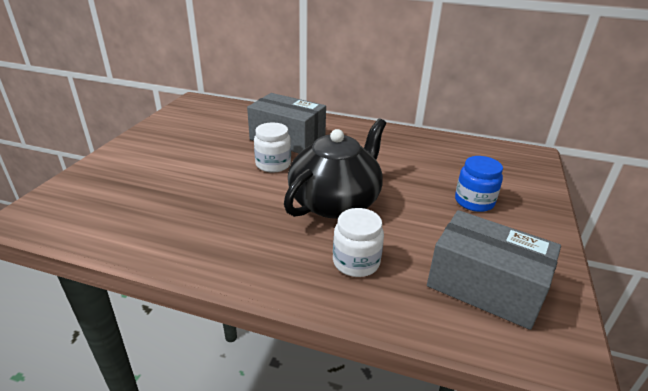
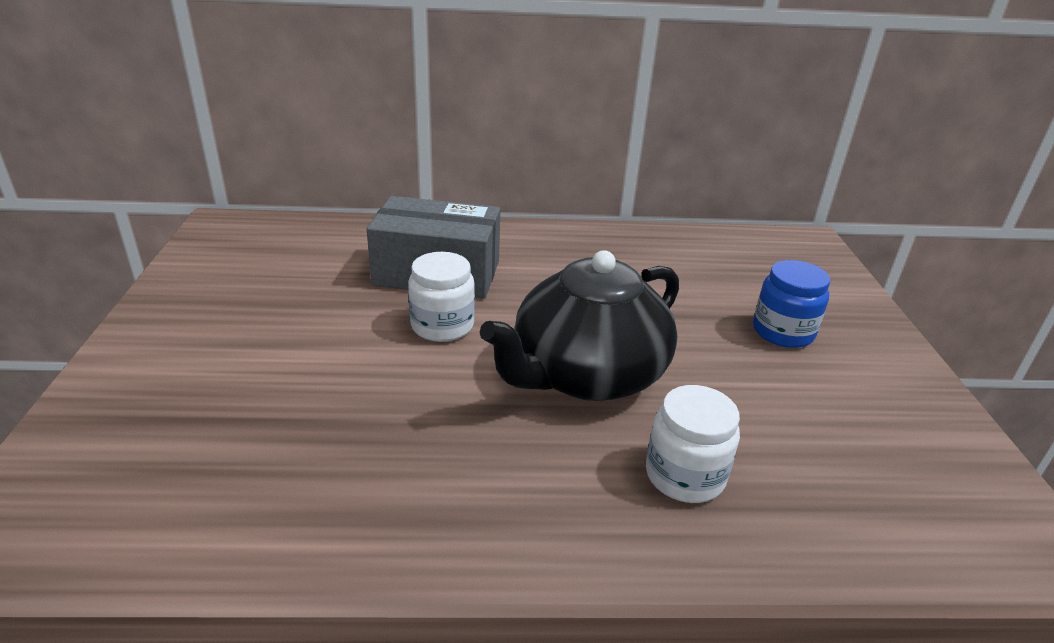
camera: 20 degrees left, 0 degrees up
(335, 202) = (586, 374): black teapot -> black teapot turned 150 degrees counterclockwise
(485, 286) = (883, 468): grey box -> none

